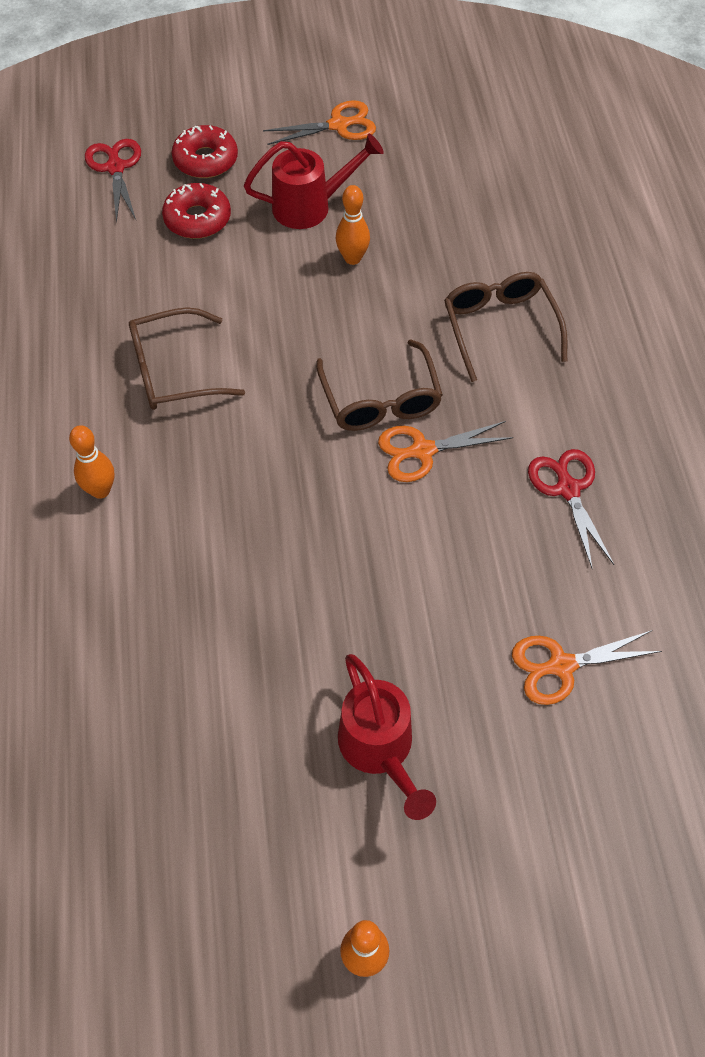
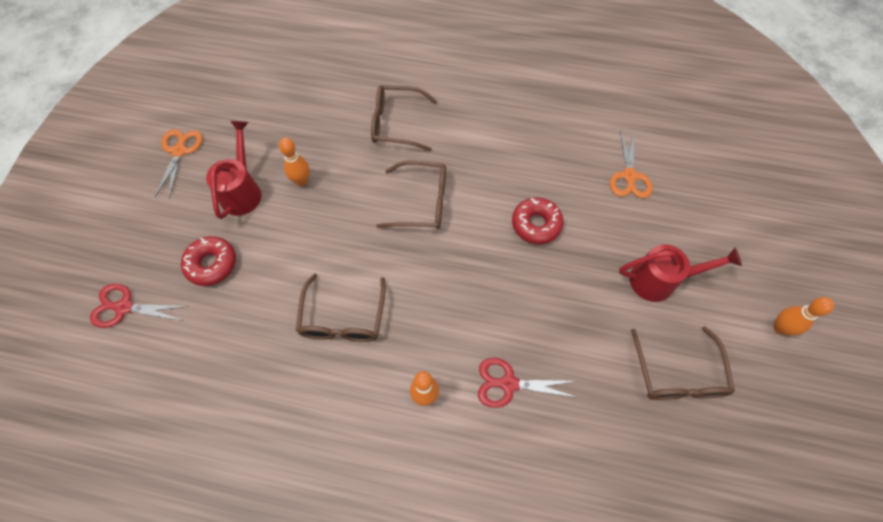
camera: 70 degrees left, 5 degrees up
(205, 160) = (157, 242): red donut -> red donut (536, 224)
(228, 803) = (677, 374): none -> brown glasses
(422, 451) = (468, 193): orange scissors -> none
(567, 489) = (521, 133): red scissors -> red scissors (508, 384)

